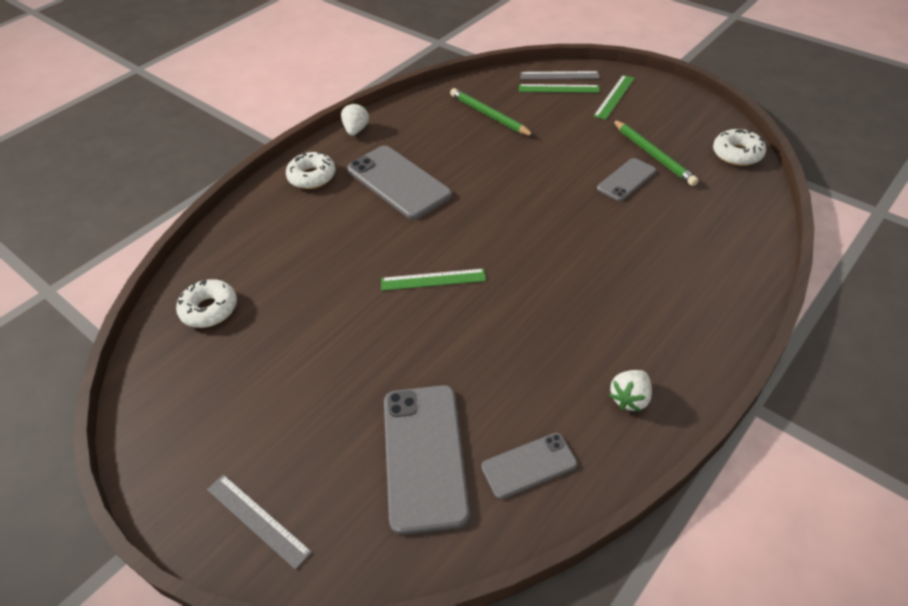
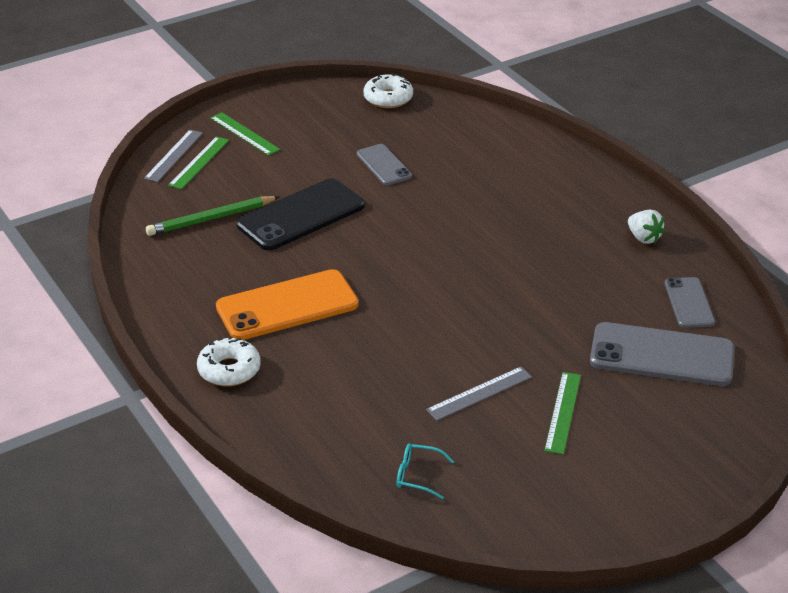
camera: 75 degrees left, 10 degrees down
(209, 309) = (417, 475): white donut -> turquoise glasses
(257, 520) = (695, 462): grey ruler -> grey ruler (479, 393)
(356, 130) = (159, 321): white strawberry -> none
(398, 182) = (287, 306): grey phone -> orange phone
(433, 280) = (456, 311): green ruler -> green ruler (563, 412)
(521, 156) = (301, 215): none -> black phone
(653, 155) = (357, 140): green pencil -> none

